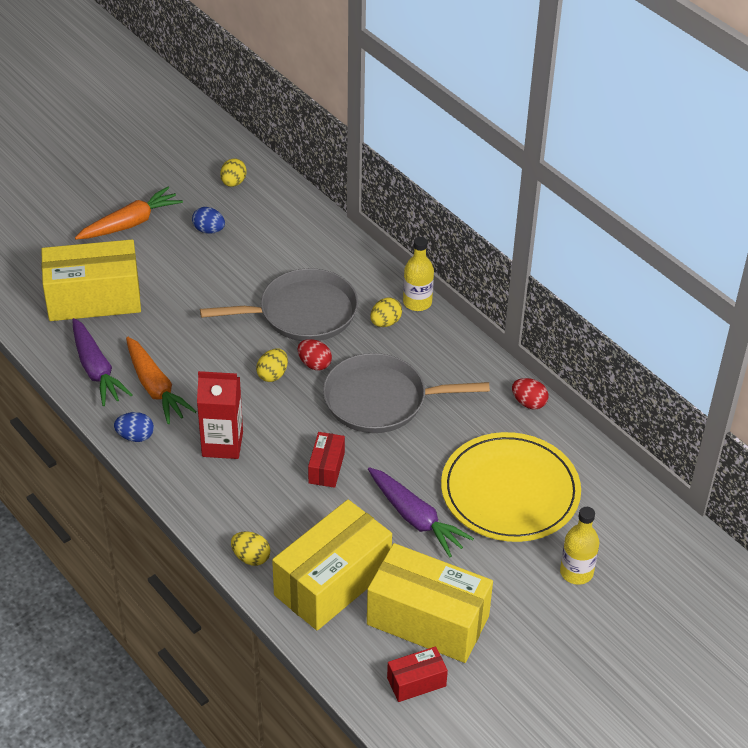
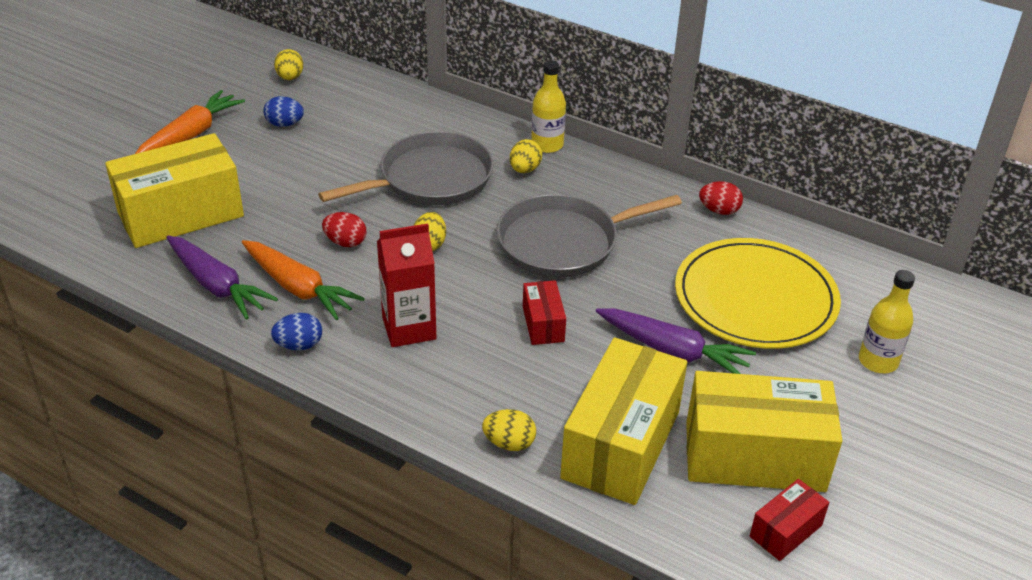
camera: 20 degrees left, 5 degrees down
(314, 364) = (470, 224): red egg -> red egg (345, 242)

